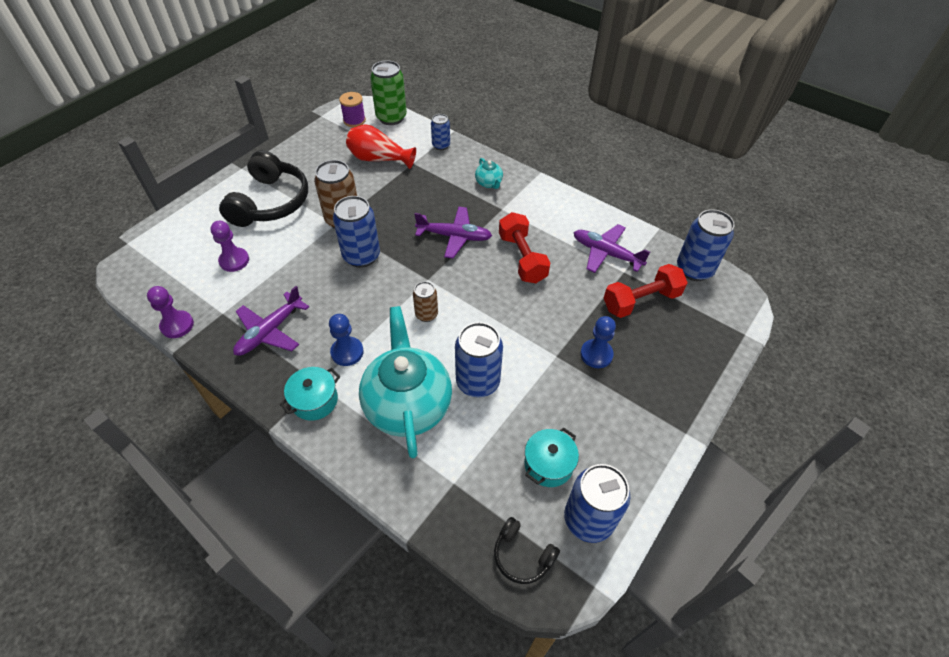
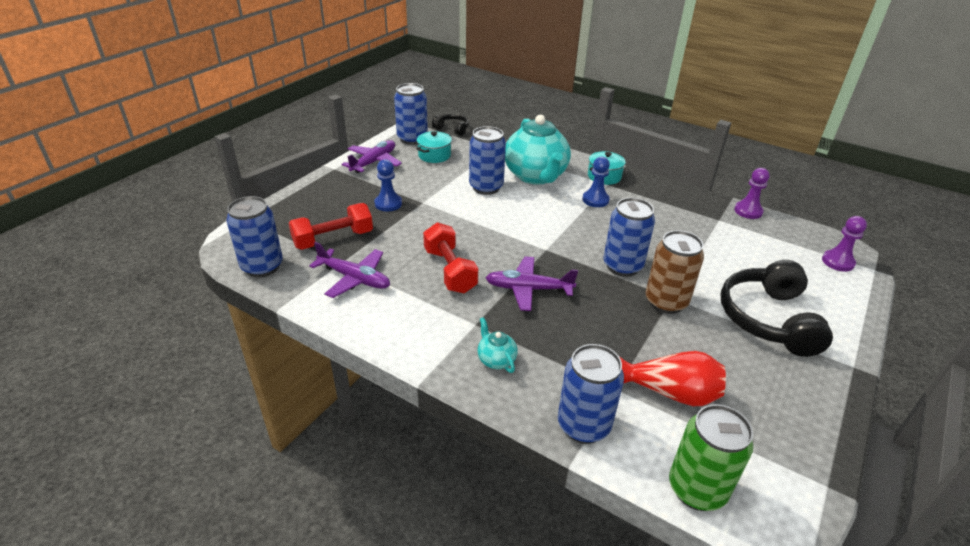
camera: 175 degrees right, 15 degrees down
(234, 260) = (749, 258): purple pawn -> purple pawn (838, 262)
(270, 331) = (667, 209): purple plane -> purple plane (374, 162)
(354, 120) = (759, 476): purple spool -> none
(426, 314) = (538, 224): brown can -> none
(441, 145) = (583, 426): blue can -> blue can, size x1.77

